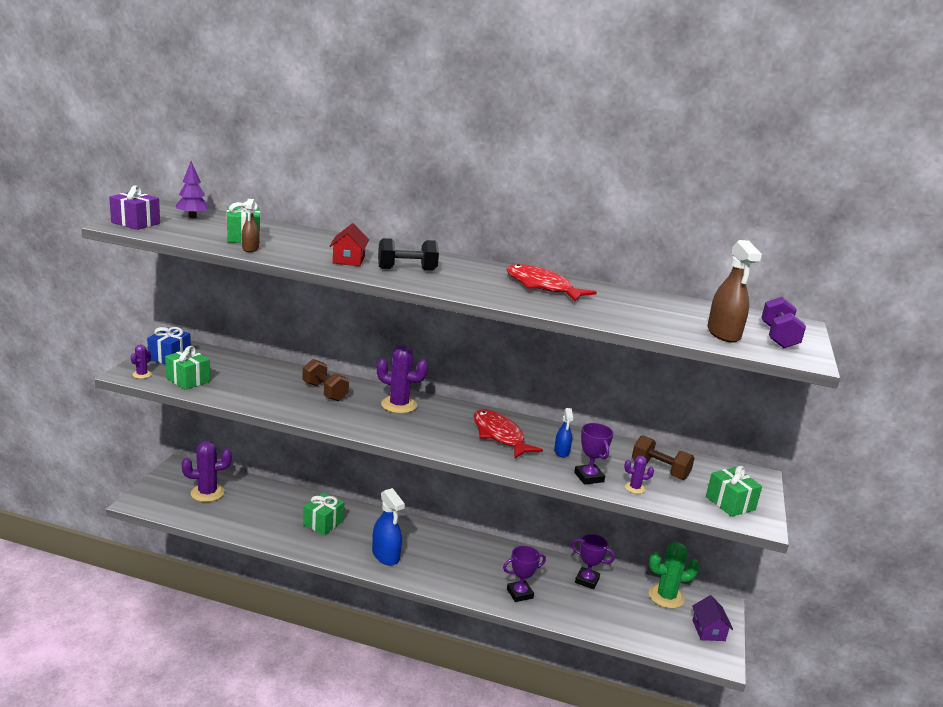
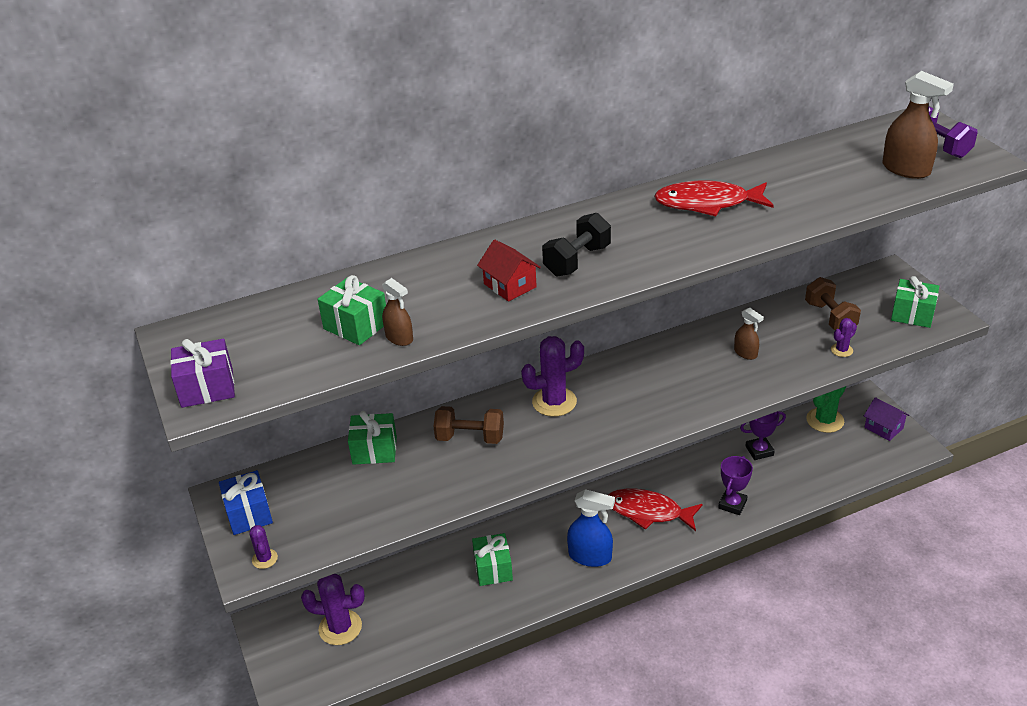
camera: 35 degrees left, 15 degrees up
(188, 380) = (322, 527): green gift -> green gift (374, 450)
(192, 217) = (237, 332): purple tree -> none
(207, 493) = (340, 627): purple cactus -> purple cactus turned 60 degrees clockwise
(500, 436) = (680, 372): red fish -> red fish (648, 512)
(561, 452) = (745, 353): blue spray bottle -> brown spray bottle
(589, 477) = (800, 365): purple trophy -> none
(660, 470) = (830, 317): brown dumbbell -> brown dumbbell turned 75 degrees clockwise

